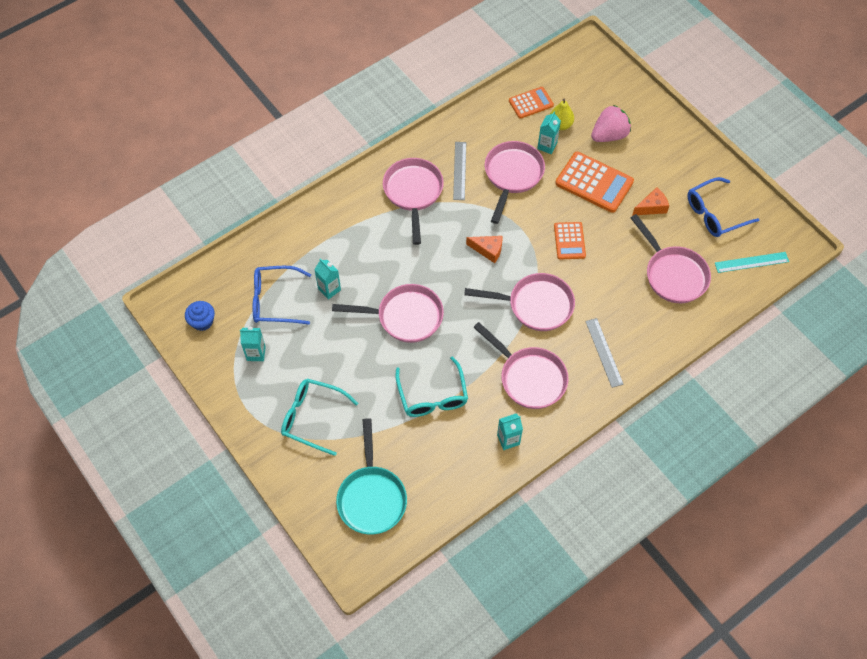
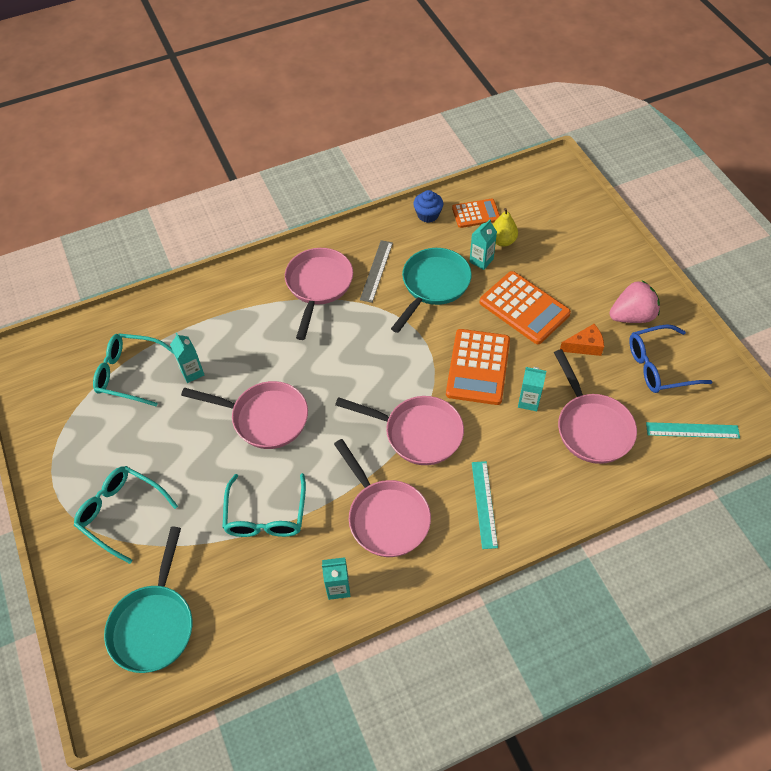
camera: 15 degrees right, 5 degrees down
(202, 321) = (45, 382): blue cupcake -> blue cupcake (428, 215)
(256, 353) = (87, 427): turquoise carton -> turquoise carton (528, 401)
(274, 300) = (129, 373): blue glasses -> turquoise glasses
(488, 250) = (382, 361): orange cheese -> none
(512, 175) = (433, 285): pink pan -> turquoise pan
(569, 241) = (478, 367): orange calculator -> orange calculator, size x1.66
(603, 352) = (484, 504): grey ruler -> turquoise ruler
(609, 135) = (555, 260): pink strawberry -> pink strawberry (632, 316)

